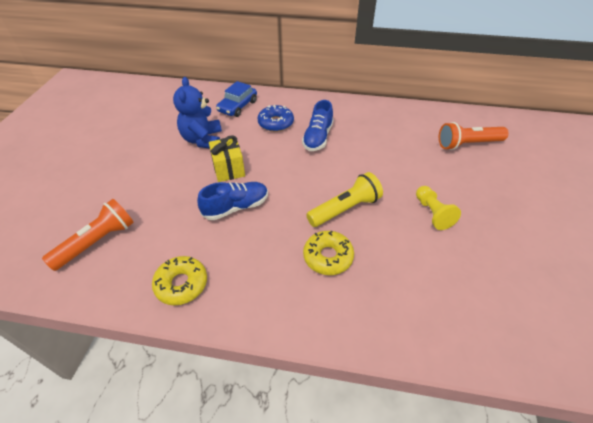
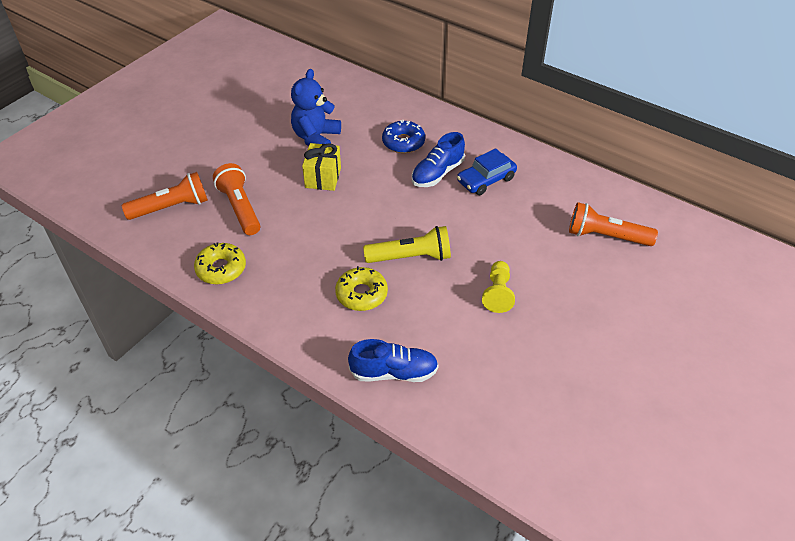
camera: 25 degrees right, 0 degrees up
(168, 219) = (240, 208): none -> orange flashlight
(236, 207) = (307, 218): blue shoe -> blue shoe (394, 372)
(237, 106) = (375, 110): blue car -> blue car (486, 180)

